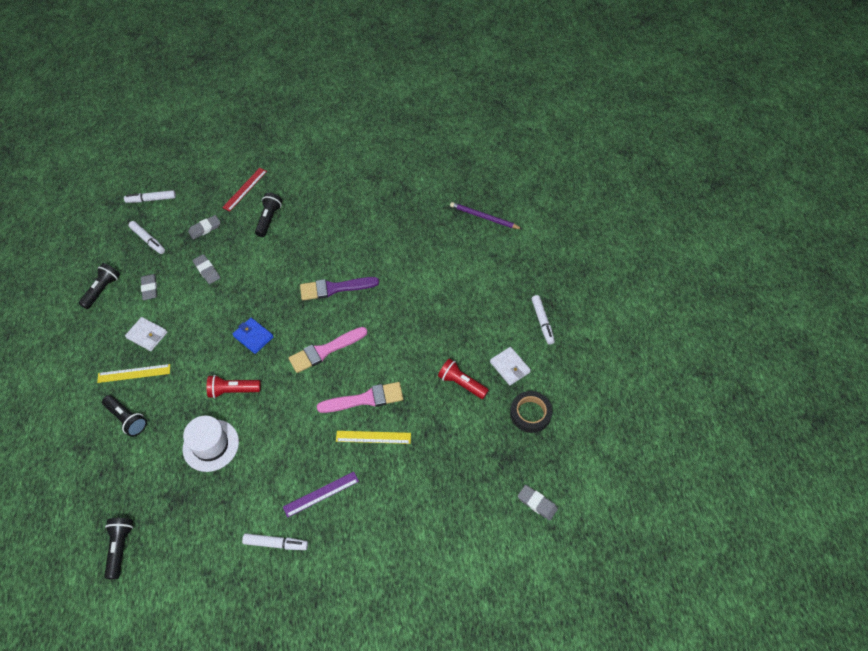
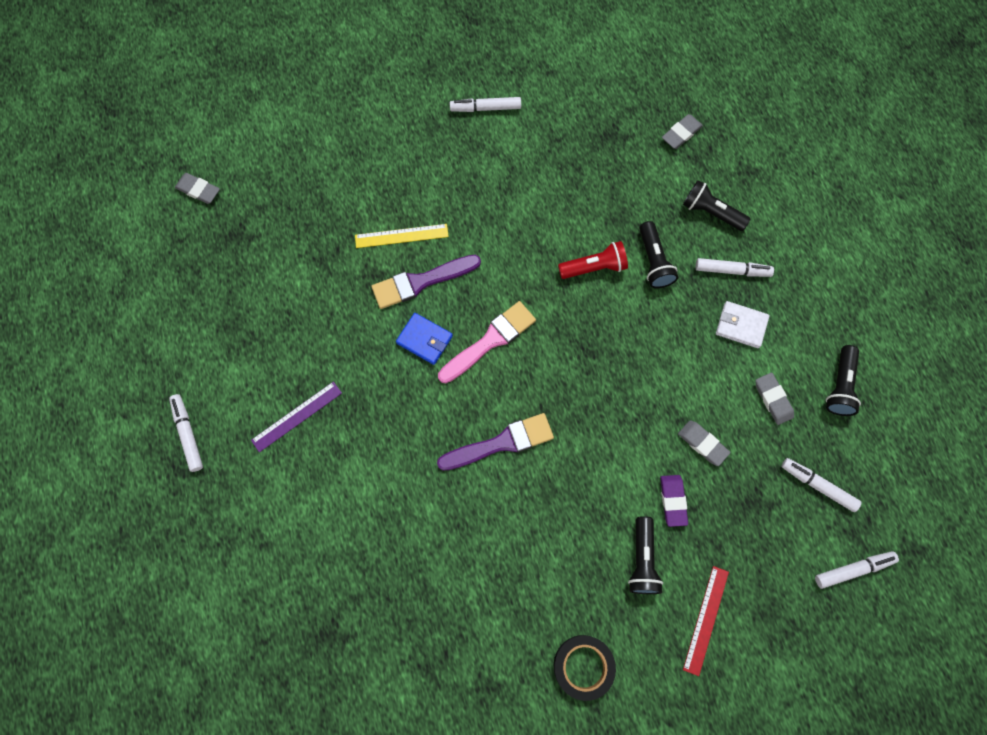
camera: 170 degrees right, 15 degrees up
(120, 548) = (650, 80): black flashlight -> black flashlight (653, 261)
(134, 373) = (732, 270): yellow ruler -> white marker
(205, 228) = (738, 523): grey eraser -> grey eraser (681, 133)
(211, 445) = (596, 197): white hat -> none
(239, 244) = (673, 501): none -> purple eraser
(253, 336) = (594, 346): blue wallet -> blue wallet (424, 340)
(321, 494) = (449, 163): purple ruler -> purple ruler (297, 416)
(365, 399) = (421, 282): pink brush -> purple brush
(461, 383) = (298, 322): red flashlight -> none
(484, 217) = (284, 623): purple pencil -> none
(510, 367) = (234, 355): white wallet -> none
(530, 413) = (206, 295): black tape -> black tape (583, 666)

